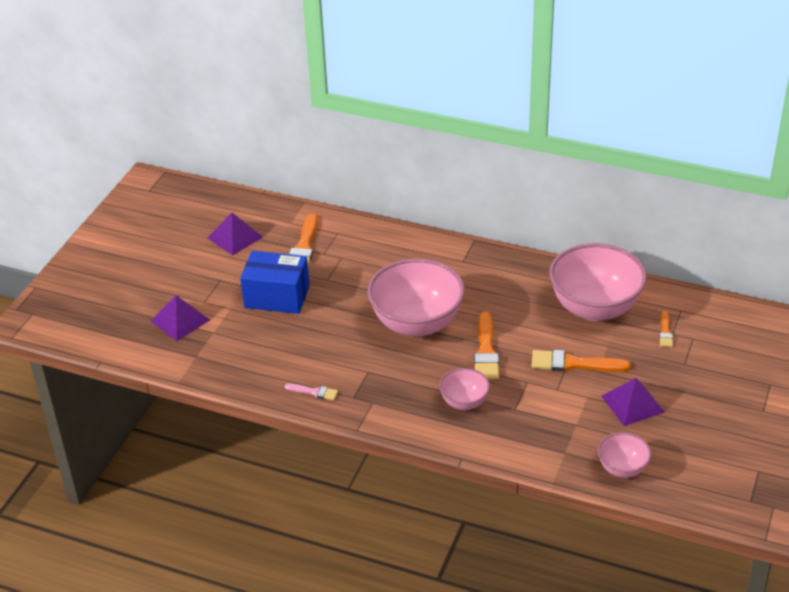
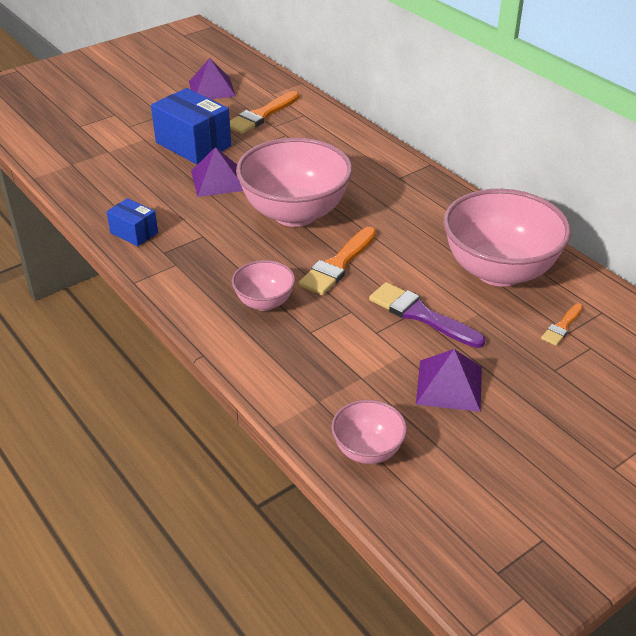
camera: 30 degrees right, 0 degrees up
(180, 320) = (93, 132): purple pyramid -> purple pyramid (218, 180)
(314, 392) = (134, 233): pink brush -> blue box
(573, 363) = (420, 315): orange brush -> purple brush

